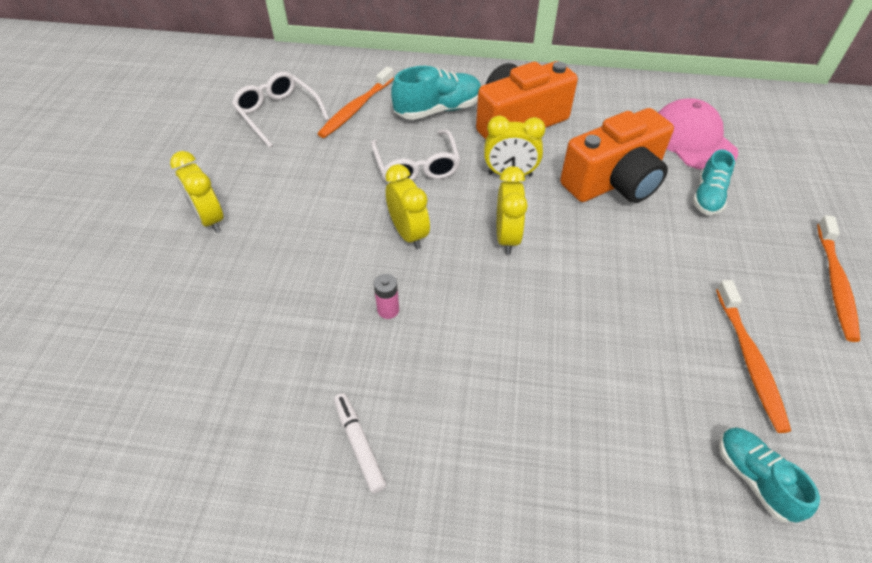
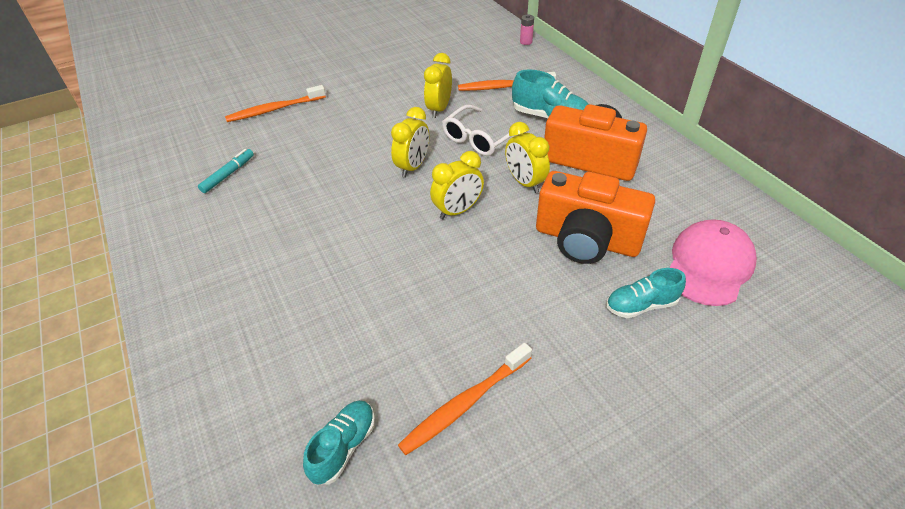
camera: 55 degrees right, 5 degrees down
(209, 219) = (345, 92): yellow clock -> yellow clock (439, 109)
(240, 406) = (228, 175): none -> turquoise marker
(278, 114) = (459, 64): white glasses -> none
(359, 445) = (233, 231): white marker -> none
(388, 310) = (340, 191): pink battery -> pink battery (526, 42)
(835, 283) = (627, 442): orange toothbrush -> orange toothbrush (274, 109)

